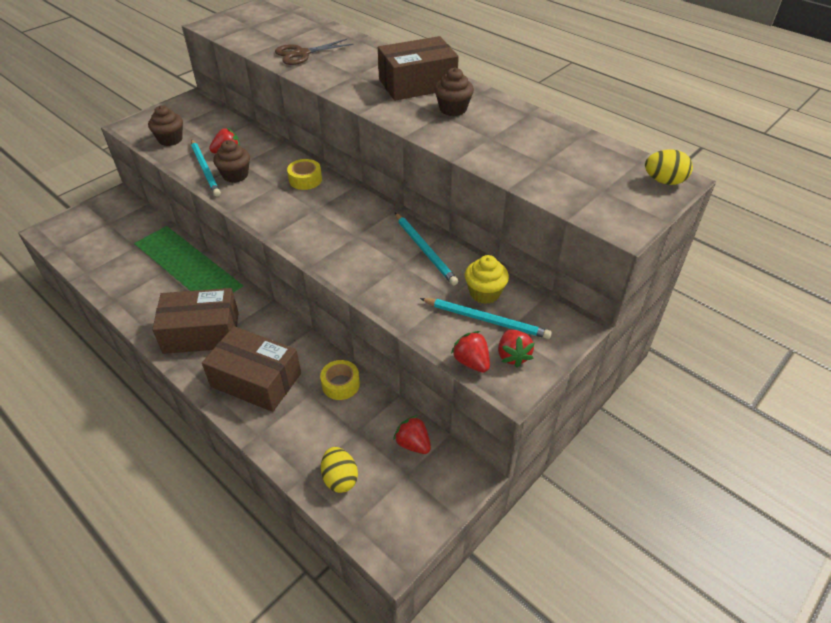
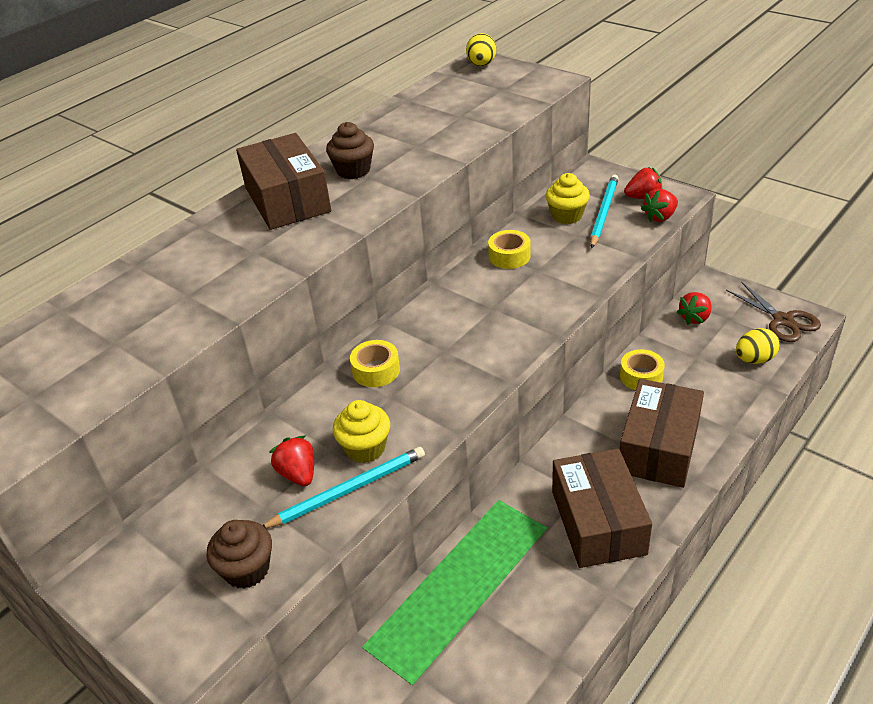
camera: 90 degrees left, 5 degrees down
(235, 175) = (365, 448): brown cupcake -> yellow cupcake
(302, 54) = (171, 312): brown scissors -> brown scissors (783, 320)
(425, 250) = (509, 256): turquoise pencil -> yellow tape

